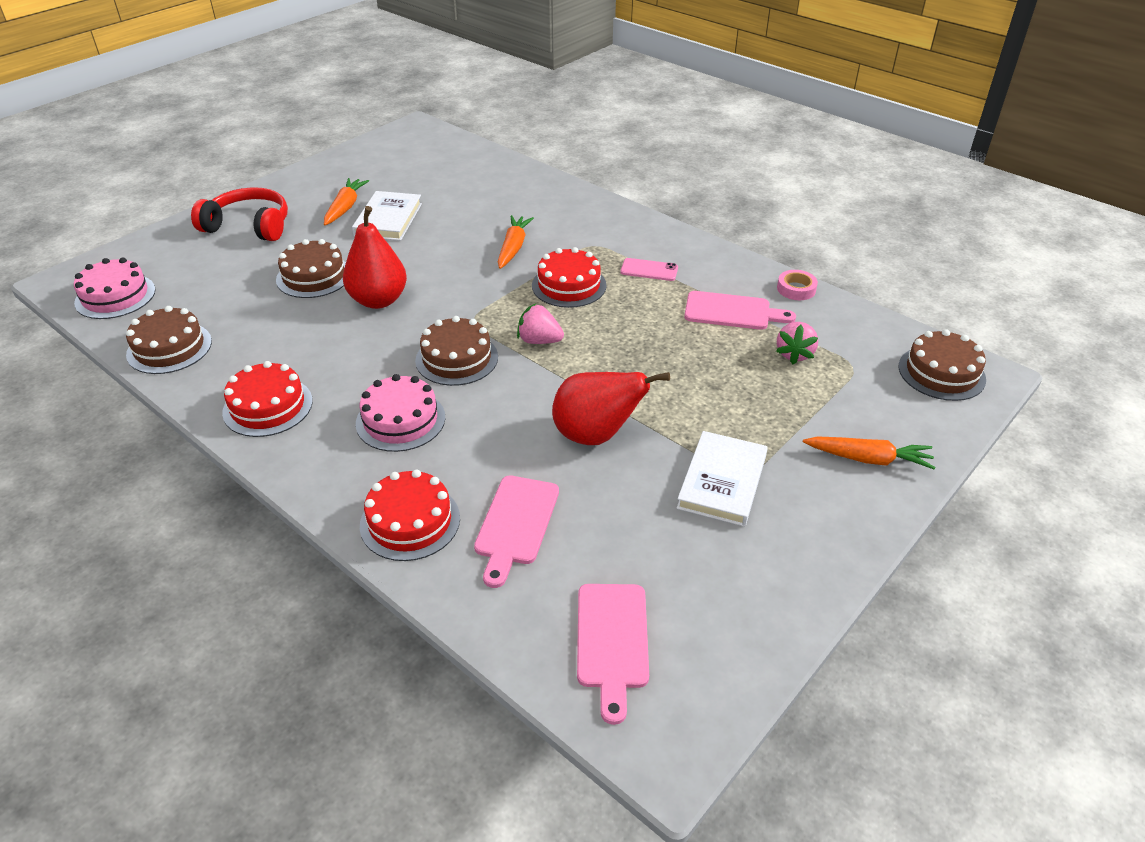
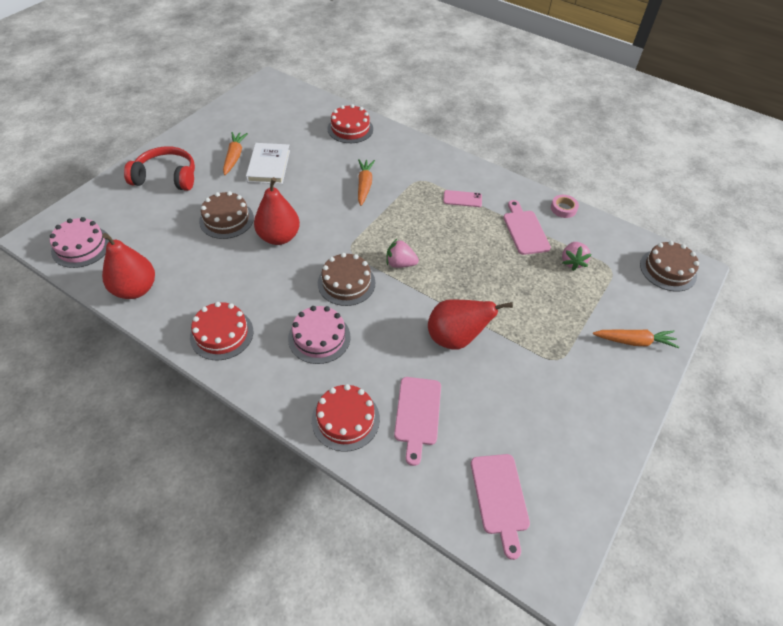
camera: 10 degrees left, 10 degrees up
(169, 348) = (135, 289): brown cake -> red pear
(569, 285) = (410, 215): red cake -> red cake (350, 129)
(722, 482) = (545, 368): white book -> none
(732, 312) = (525, 230): pink cutting board -> pink cutting board turned 105 degrees counterclockwise

